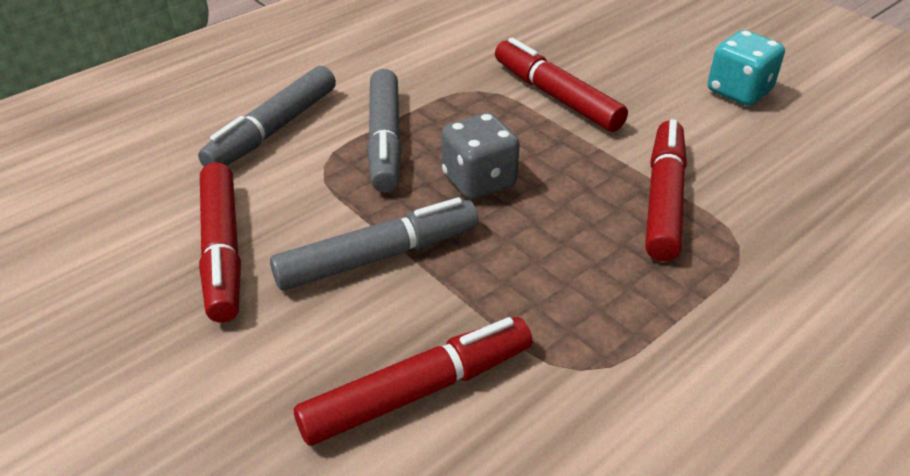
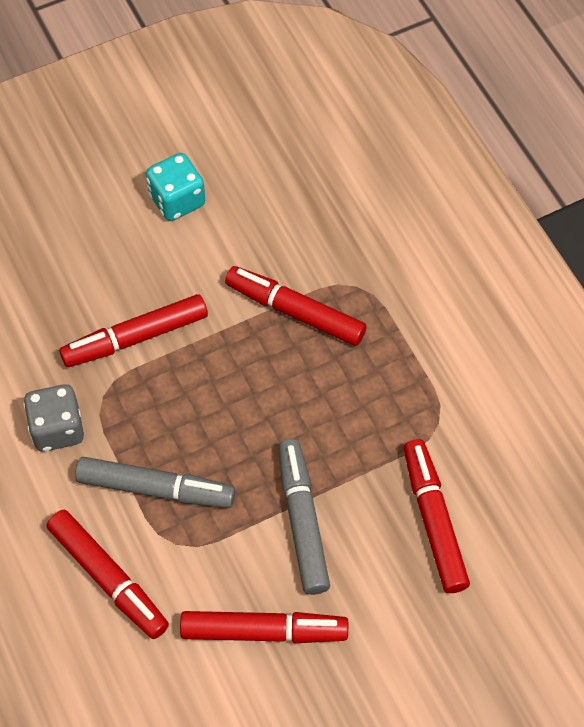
camera: 75 degrees left, 20 degrees up
(273, 130) = (108, 578): grey marker -> red marker
(479, 181) = (235, 430): grey dice -> grey dice (57, 429)

